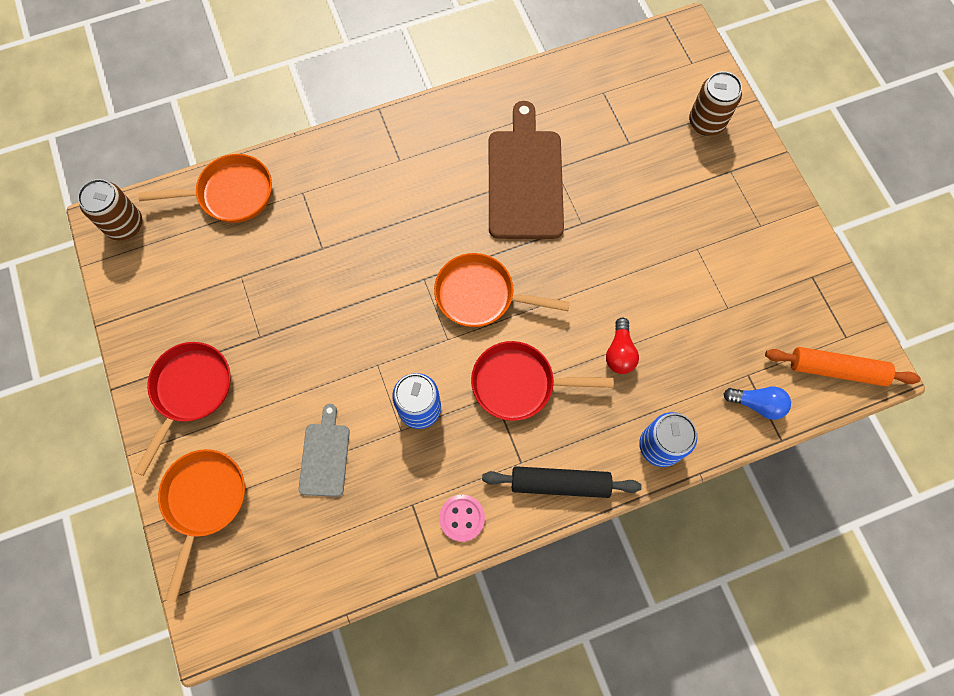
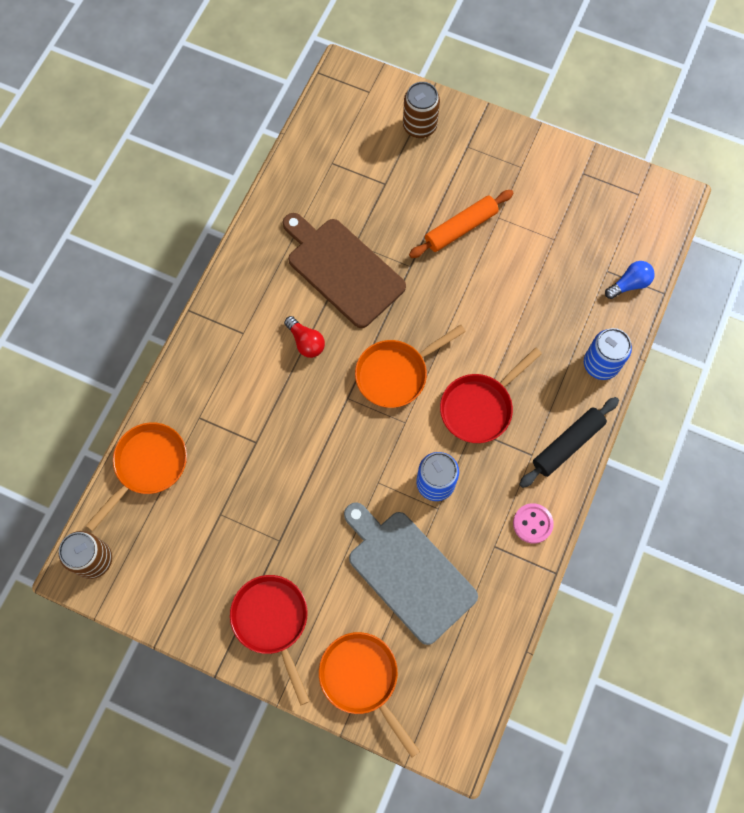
camera: 45 degrees left, 0 degrees up
(325, 456) = (408, 572): grey cutting board -> grey cutting board, size x1.87
(619, 352) = (519, 328): red light bulb -> red light bulb (306, 342)
(836, 370) = (652, 220): orange rolling pin -> orange rolling pin (460, 228)

